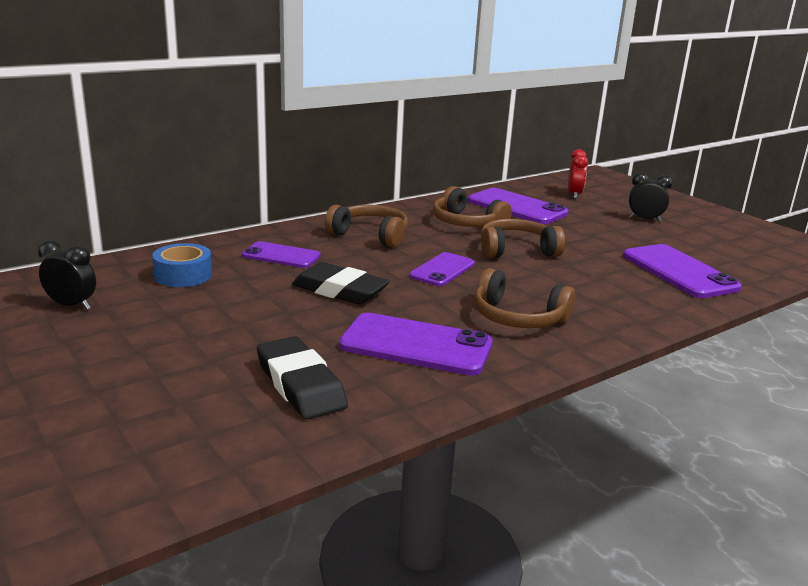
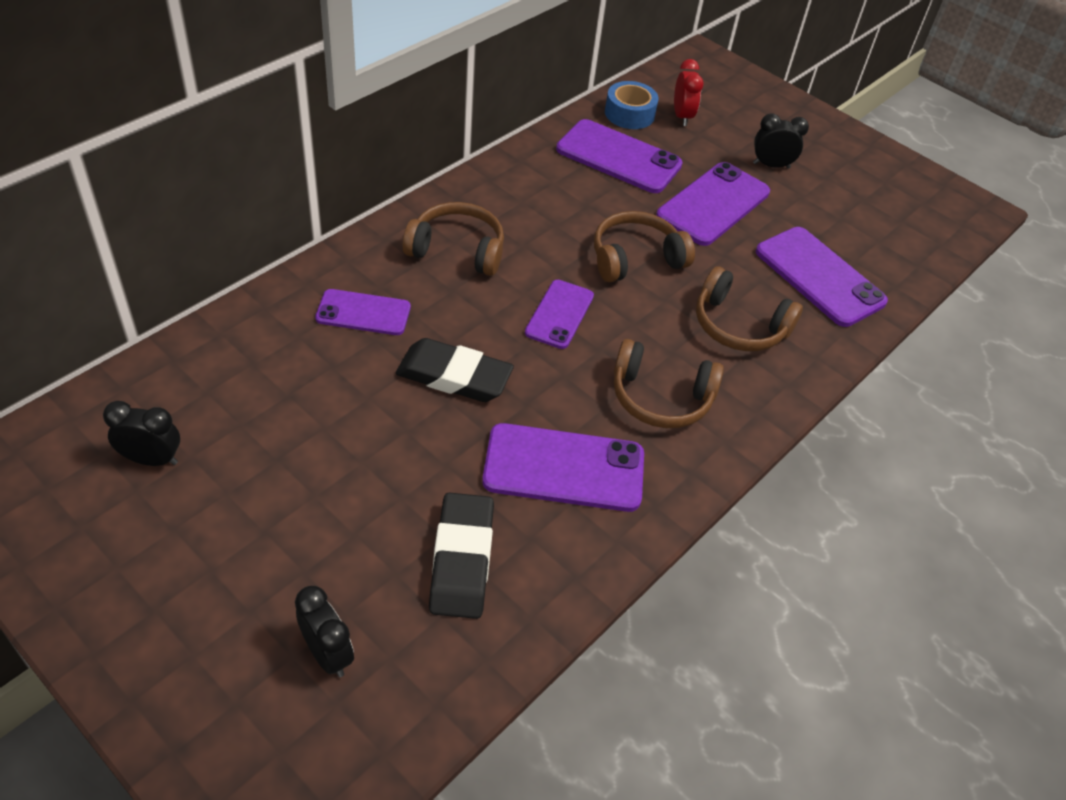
camera: 15 degrees left, 25 degrees up
(148, 424) = (328, 654): none -> black clock
(183, 275) = (260, 374): blue tape -> blue tape (629, 114)
(300, 384) = (462, 559): black eraser -> black eraser turned 45 degrees clockwise
(466, 223) = (565, 204): brown headphones -> brown headphones (738, 326)
(590, 232) = (713, 204): none -> purple phone

